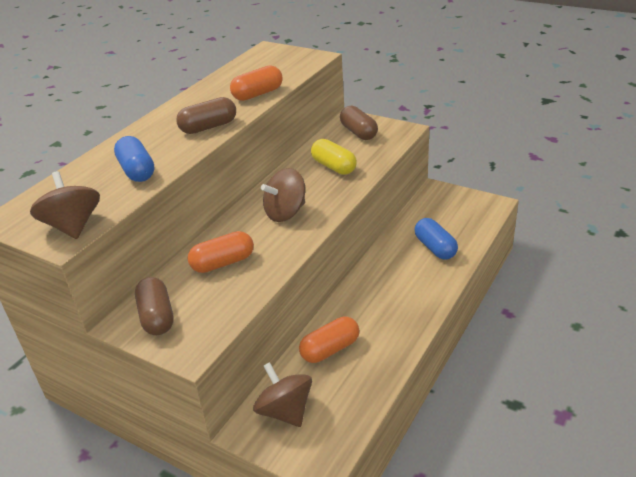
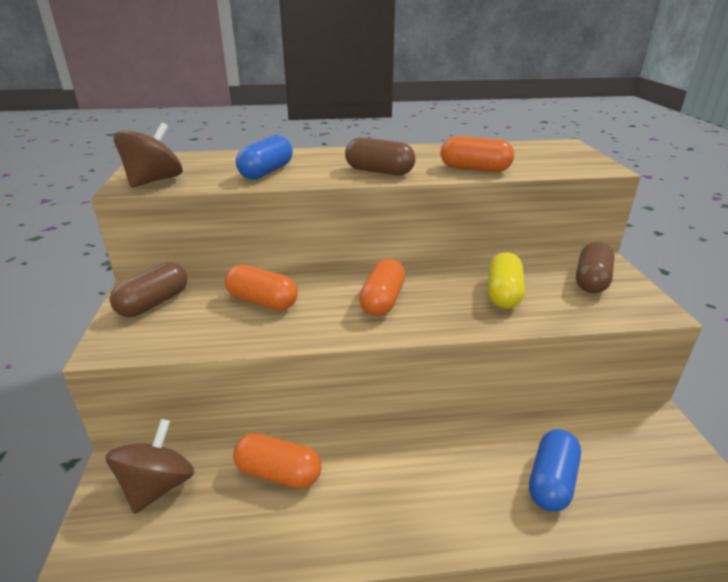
camera: 50 degrees right, 5 degrees down
(285, 213) = (382, 301): brown spinning top -> orange capsule

